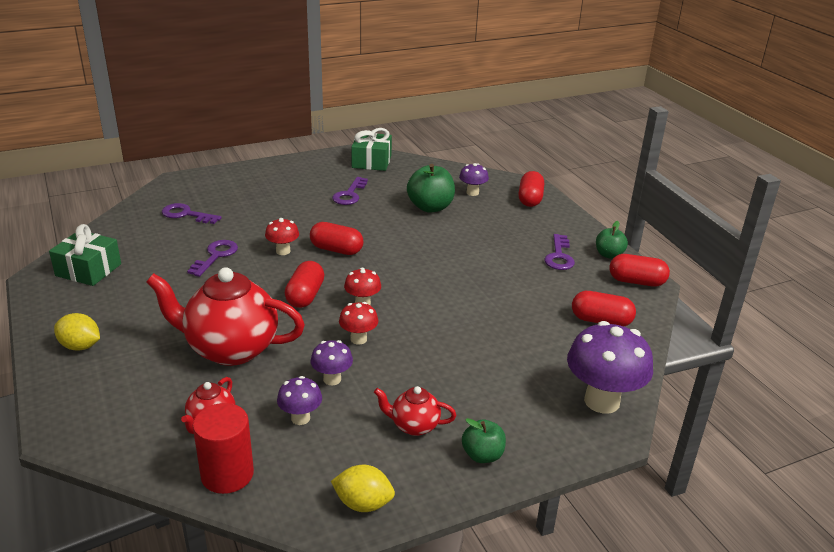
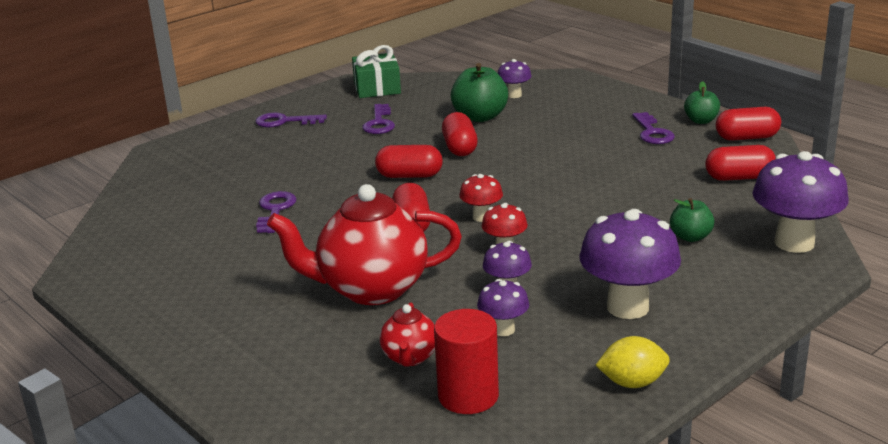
camera: 15 degrees left, 5 degrees down
(80, 346) = (191, 327): yellow lemon -> none
(88, 270) = (131, 255): green gift -> none
(186, 214) = (203, 179): purple key -> purple key (285, 121)
(283, 251) = (350, 189): red mushroom -> none
(414, 426) = (627, 307): red teapot -> purple mushroom
(482, 455) = (716, 314): green apple -> green apple (690, 237)
(530, 199) = (580, 89): red capsule -> red capsule (460, 148)

